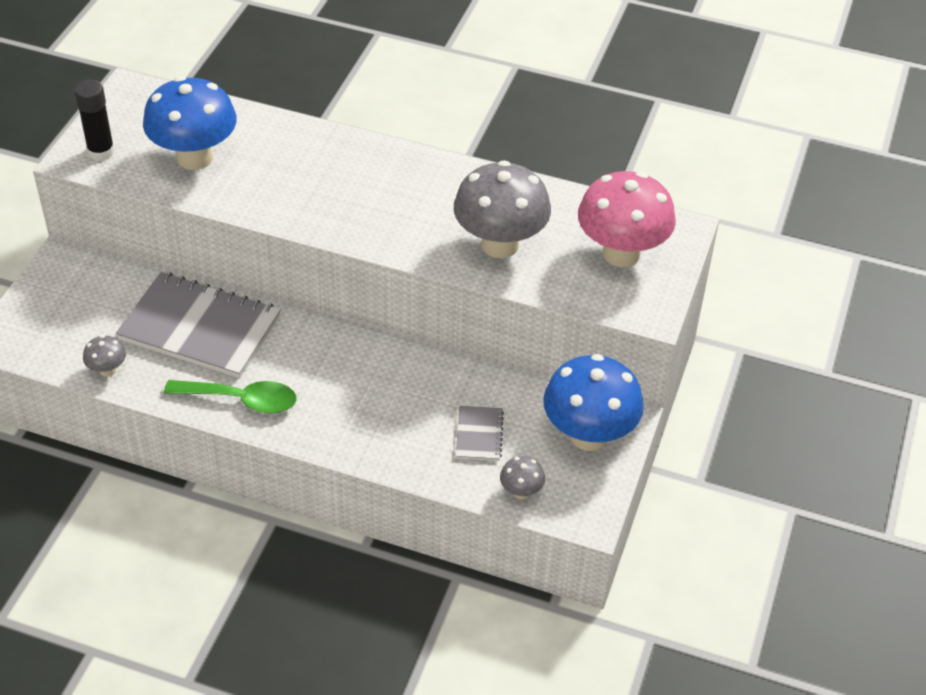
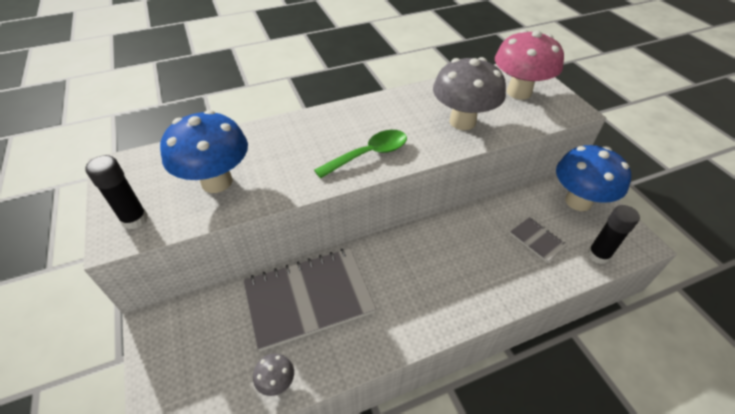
camera: 40 degrees left, 0 degrees up
(241, 400) = (393, 326): green spoon -> green spoon (369, 154)
(521, 492) = (598, 255): grey mushroom -> black glue stick

